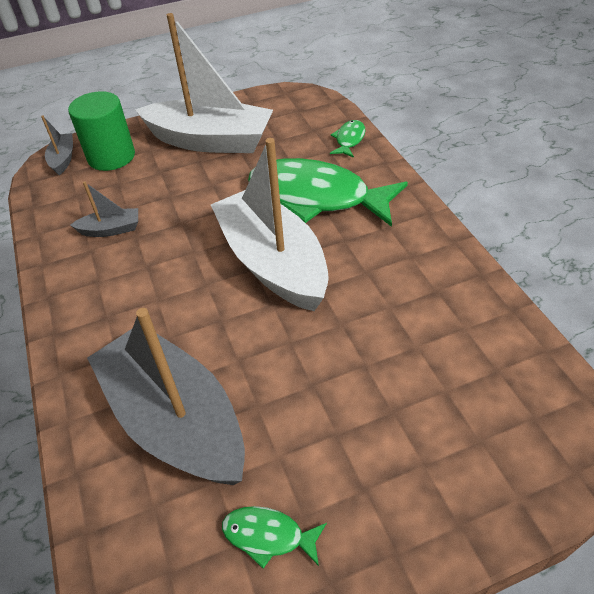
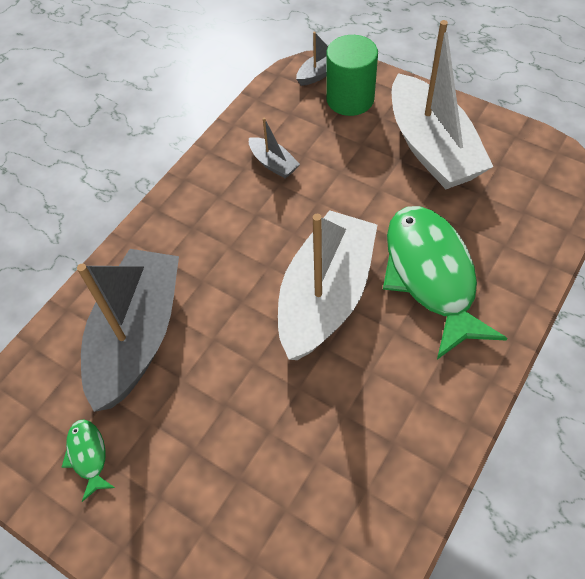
camera: 55 degrees right, 10 degrees up
(349, 140) = (537, 250): green fish -> none

